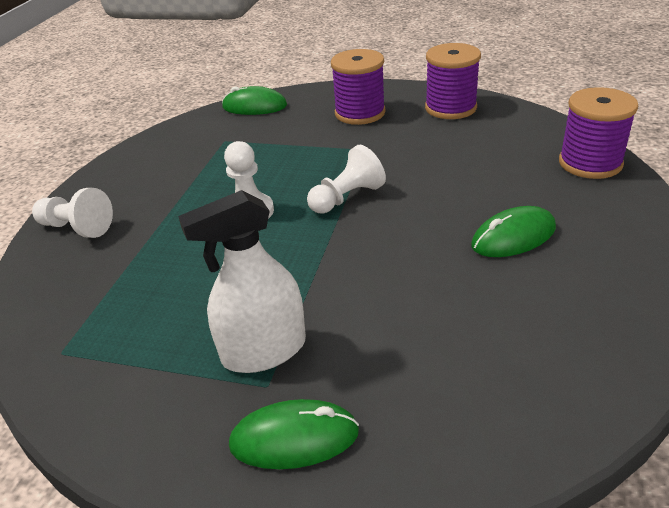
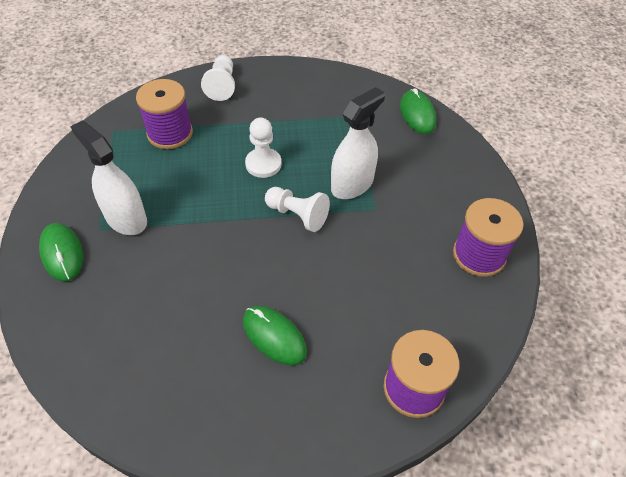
camera: 65 degrees right, 15 degrees up
(324, 157) = (352, 184): none -> white spray bottle
(360, 113) = (437, 188): purple spool -> purple spool (170, 133)

